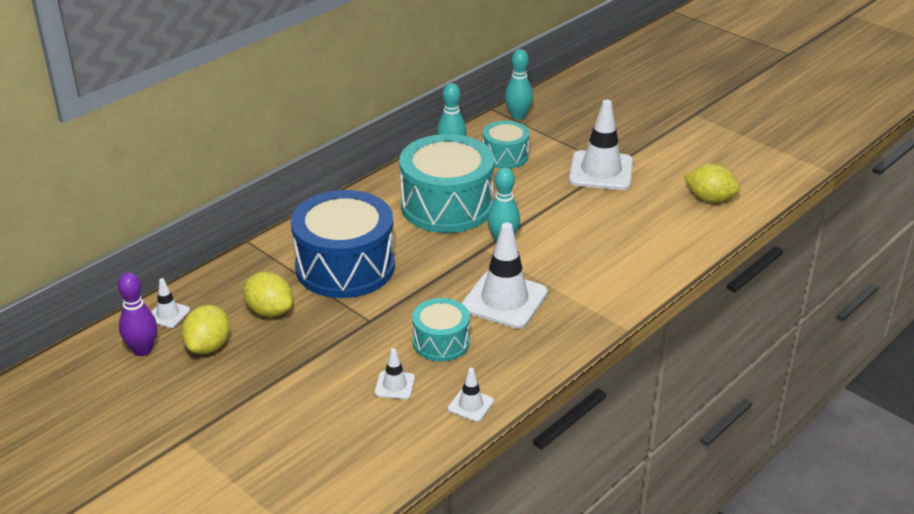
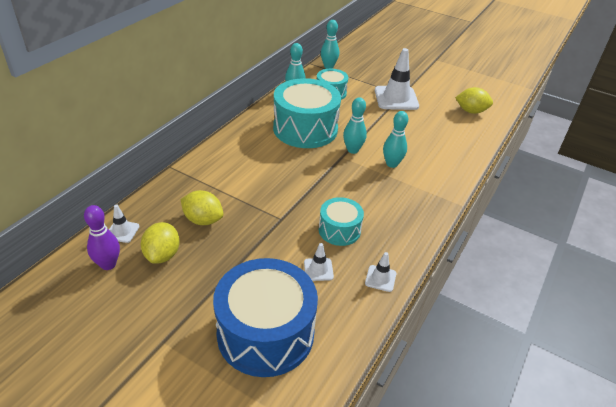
camera: 15 degrees left, 5 degrees up
(345, 266) = (249, 179): blue drum -> blue drum (265, 333)
(504, 300) = (371, 193): white traffic cone -> none
(551, 264) = (392, 164): none -> turquoise bowling pin

